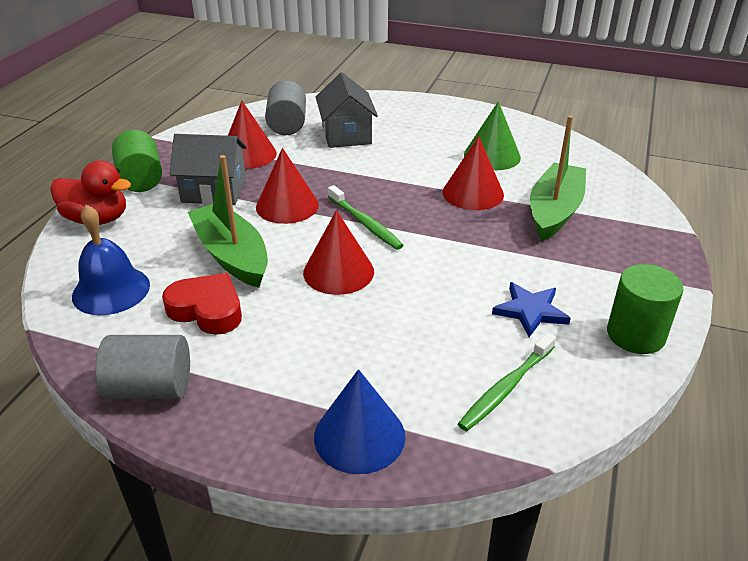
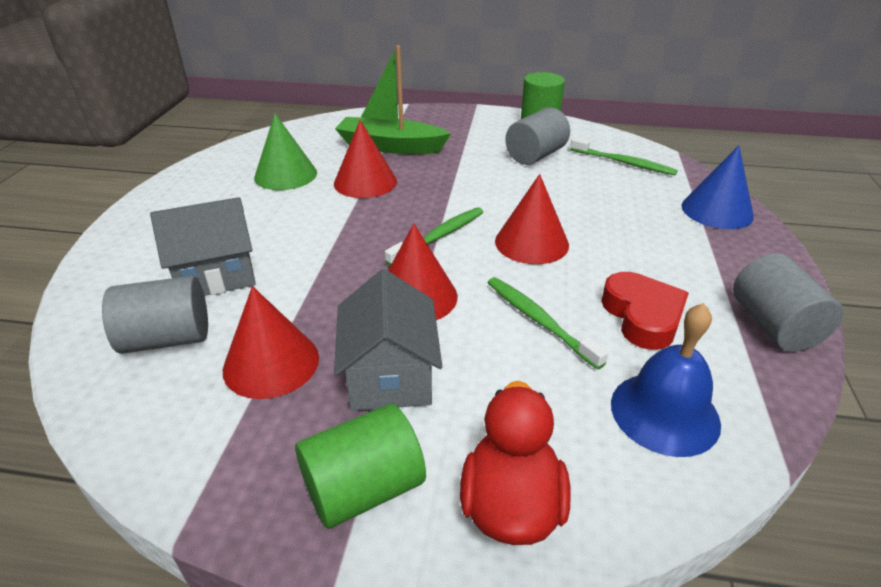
camera: 100 degrees left, 0 degrees up
(207, 310) = (642, 316): red heart -> red heart turned 150 degrees clockwise
(232, 255) = (538, 320): green boat -> green toothbrush
(530, 311) = (535, 155): blue star -> grey cylinder

